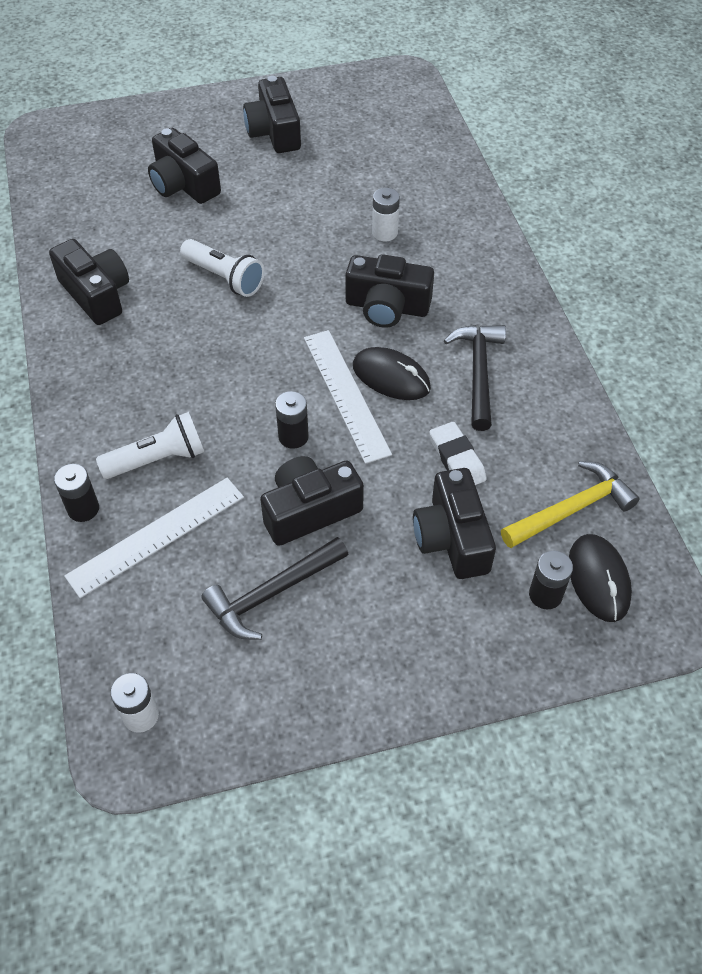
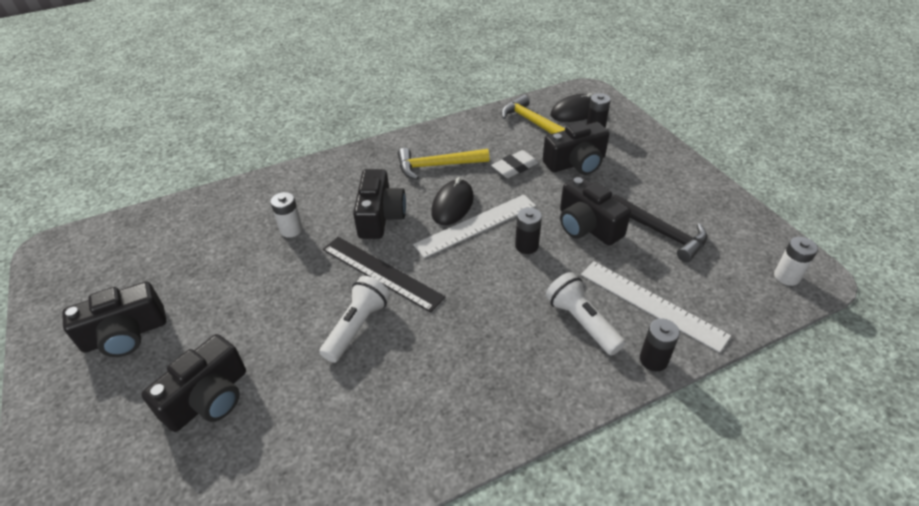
camera: 100 degrees left, 10 degrees down
(96, 294) = (395, 433): black camera -> none
(293, 301) = (381, 272): none -> black ruler
(478, 373) = (437, 166): black hammer -> yellow hammer

